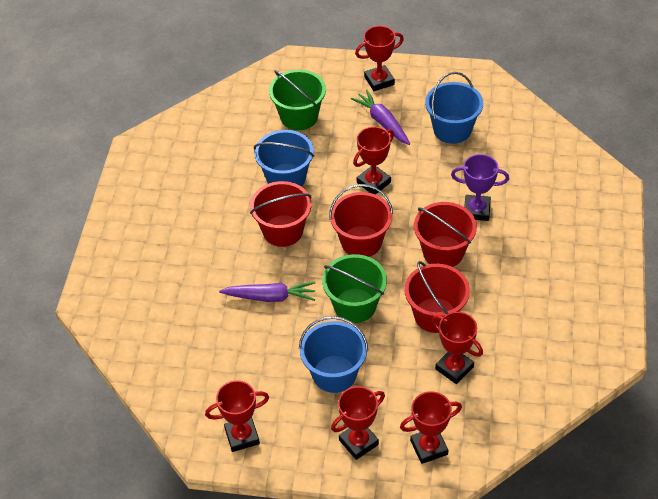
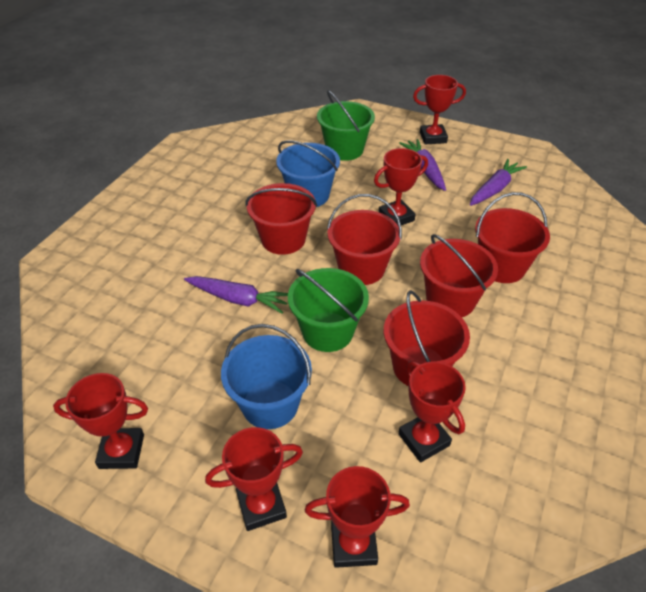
camera: 15 degrees right, 5 degrees down
(452, 129) = (494, 189): blue bucket -> purple carrot
(476, 210) = (501, 267): purple trophy -> red bucket

